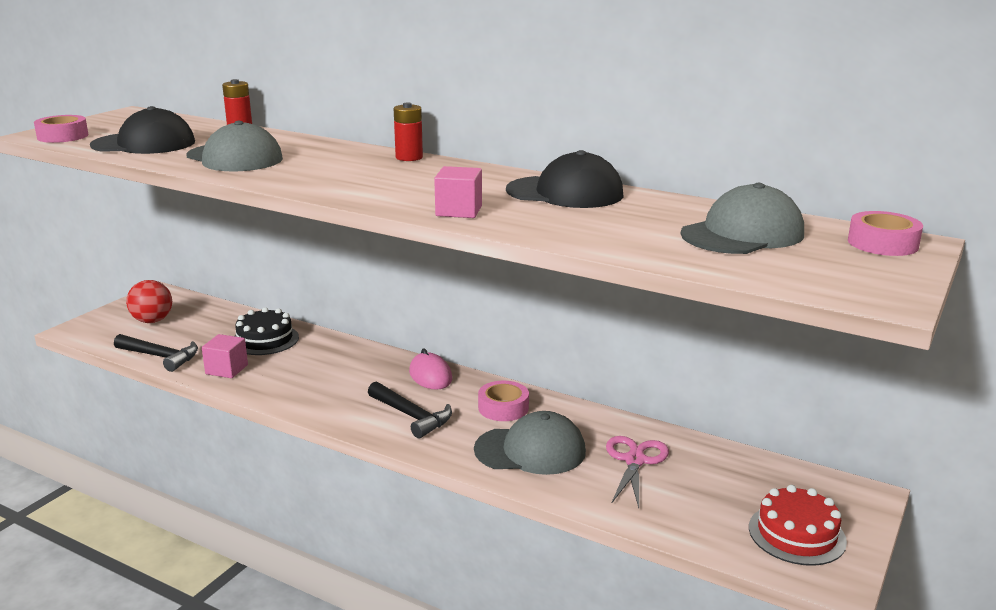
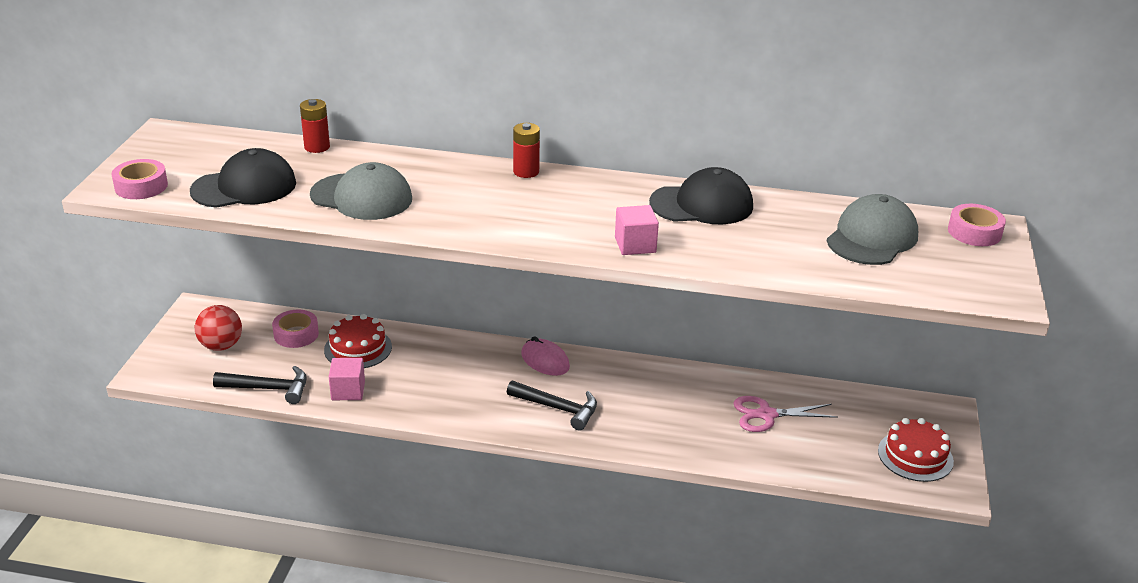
camera: 20 degrees left, 10 degrees up
(265, 340) = (358, 348): black cake -> red cake
(503, 408) = (631, 383): pink tape -> pink tape (296, 334)
(530, 450) = (679, 422): grey cap -> none
(634, 461) = (766, 415): pink scissors -> pink scissors turned 90 degrees counterclockwise

